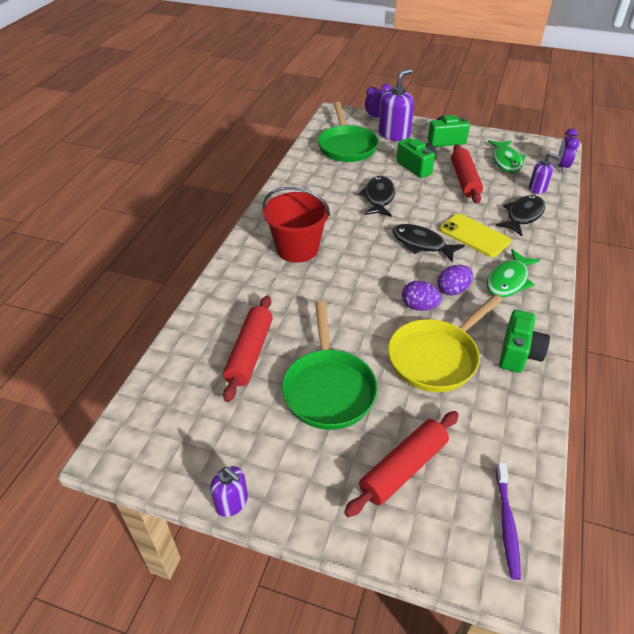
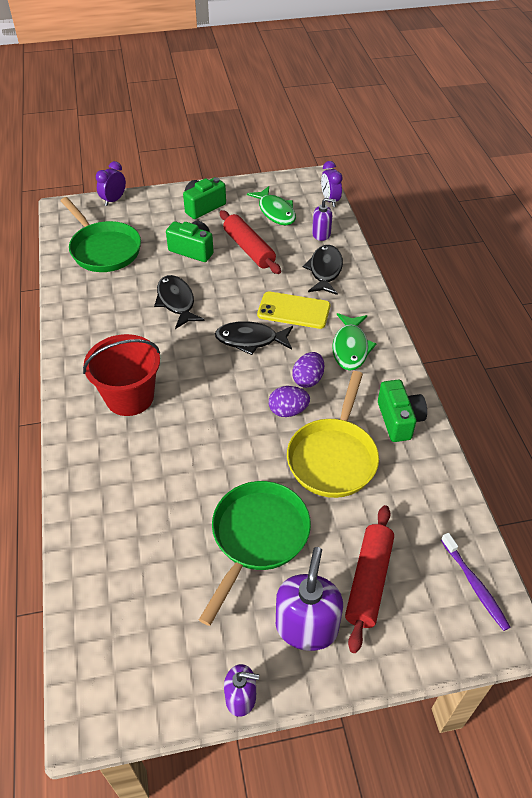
camera: 30 degrees left, 5 degrees up
(250, 353) = (158, 537): red rolling pin -> none
(328, 388) = (257, 537): green pan -> green pan turned 120 degrees counterclockwise
(394, 134) = (145, 216): purple soap dispenser -> purple soap dispenser (306, 627)

